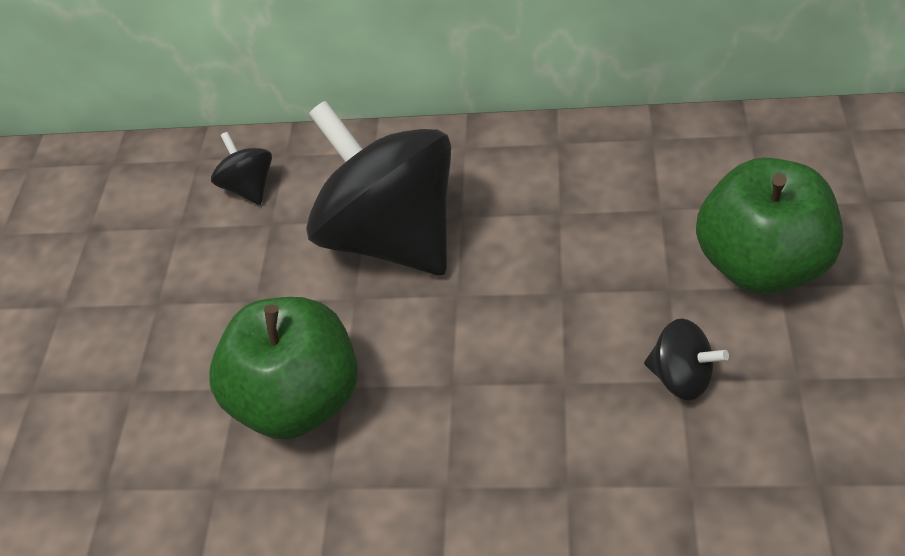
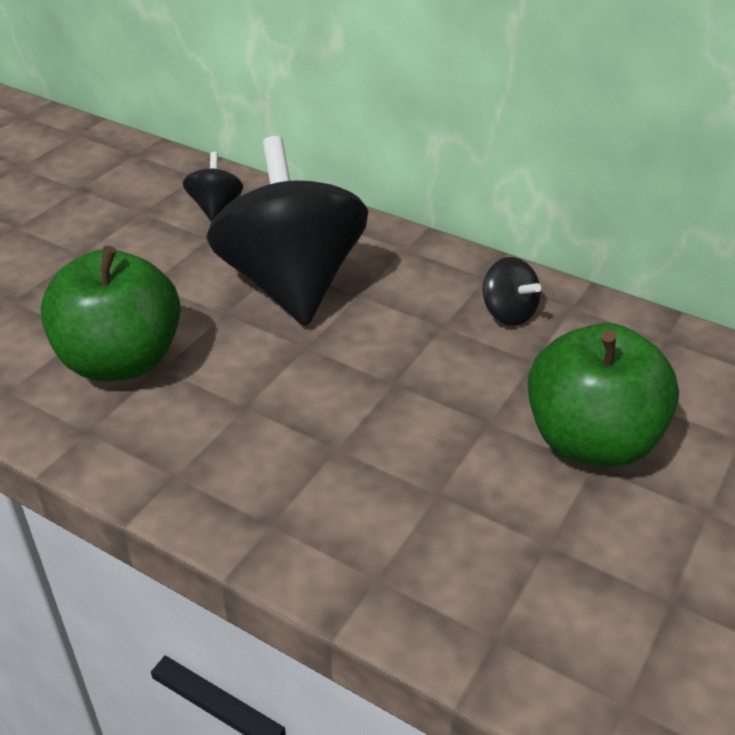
camera: 20 degrees right, 10 degrees down
(681, 377) = (441, 491): black spinning top -> black spinning top (508, 313)

